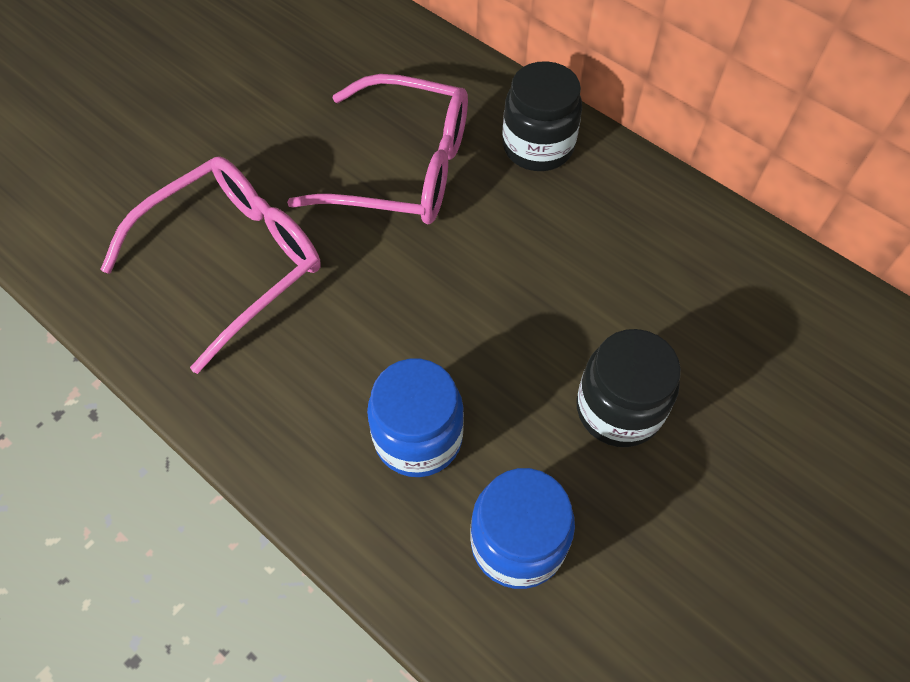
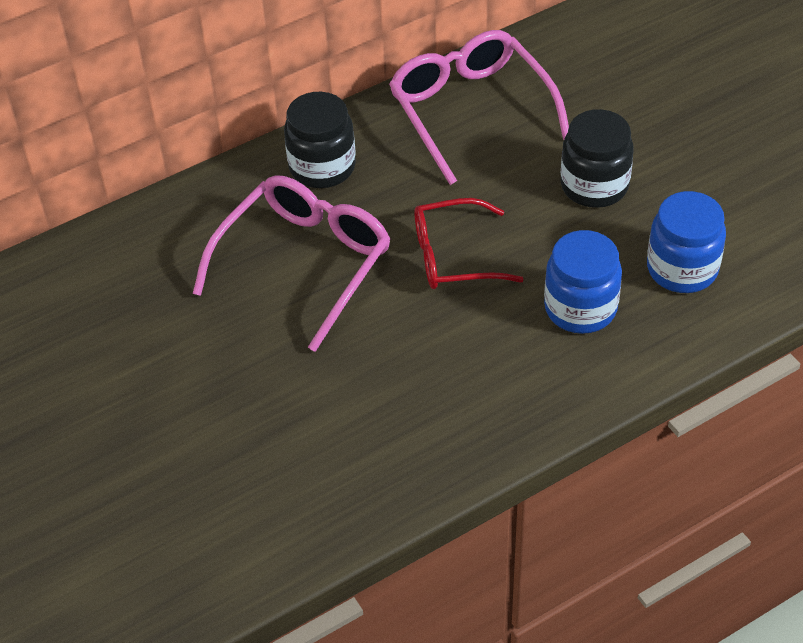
camera: 70 degrees left, 10 degrees down
(233, 262) = (359, 405): pink glasses -> pink glasses (471, 111)
(455, 292) = (454, 256): none -> red glasses

